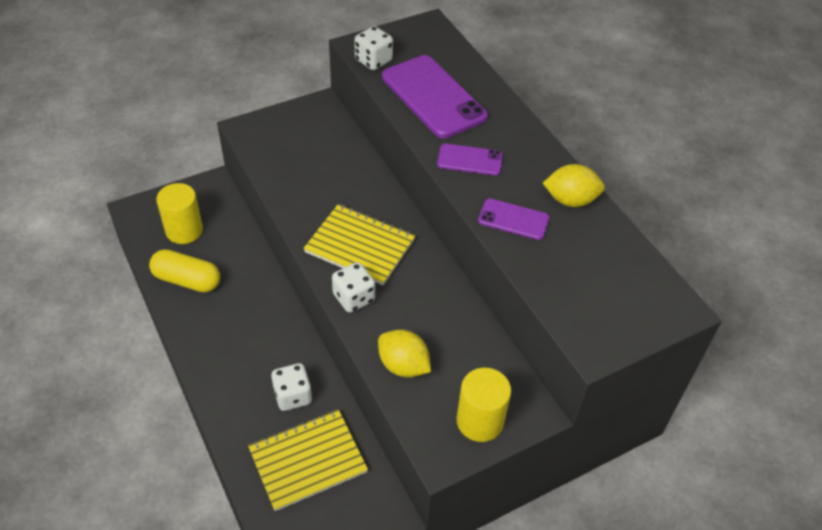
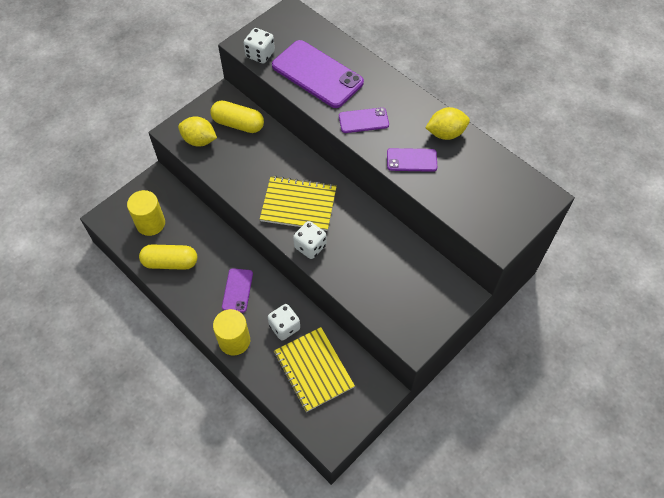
camera: 15 degrees left, 10 degrees up
(253, 335) = (237, 290): none -> purple phone
(307, 460) = (313, 370): yellow notebook -> yellow notebook turned 75 degrees counterclockwise
(325, 139) = (238, 124): none -> yellow capsule
(403, 365) = (364, 287): yellow lemon -> yellow lemon (199, 140)
(480, 421) = (430, 311): yellow cylinder -> yellow cylinder (234, 341)

